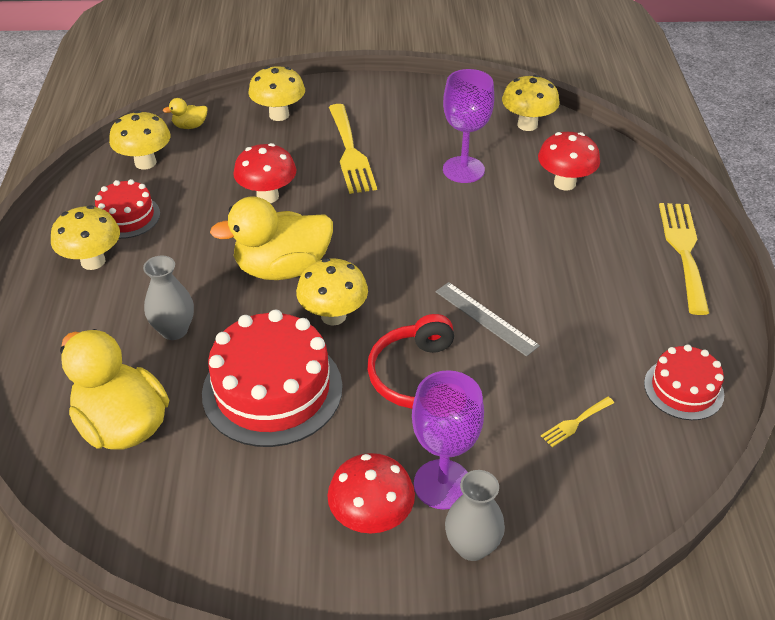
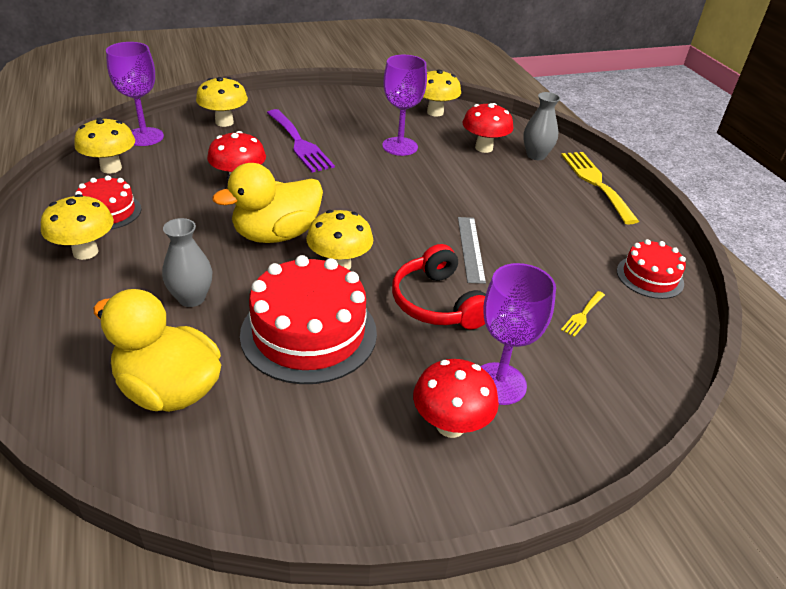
camera: 20 degrees left, 5 degrees down
(190, 126) = (144, 137): yellow duck -> purple goblet
(350, 152) = (299, 143): yellow fork -> purple fork
(472, 546) = (550, 430): grey vase -> grey vase (536, 155)
(486, 318) = (471, 249): grey ruler -> grey ruler turned 60 degrees clockwise

